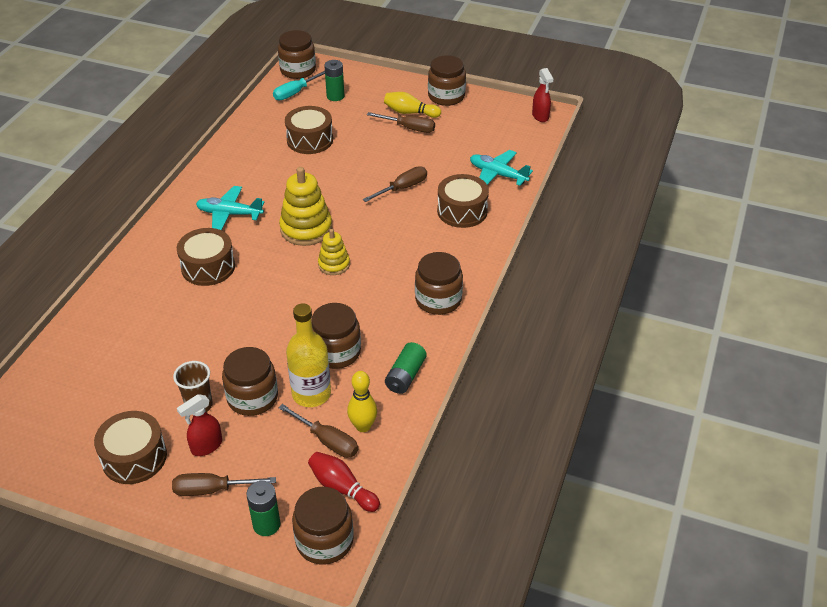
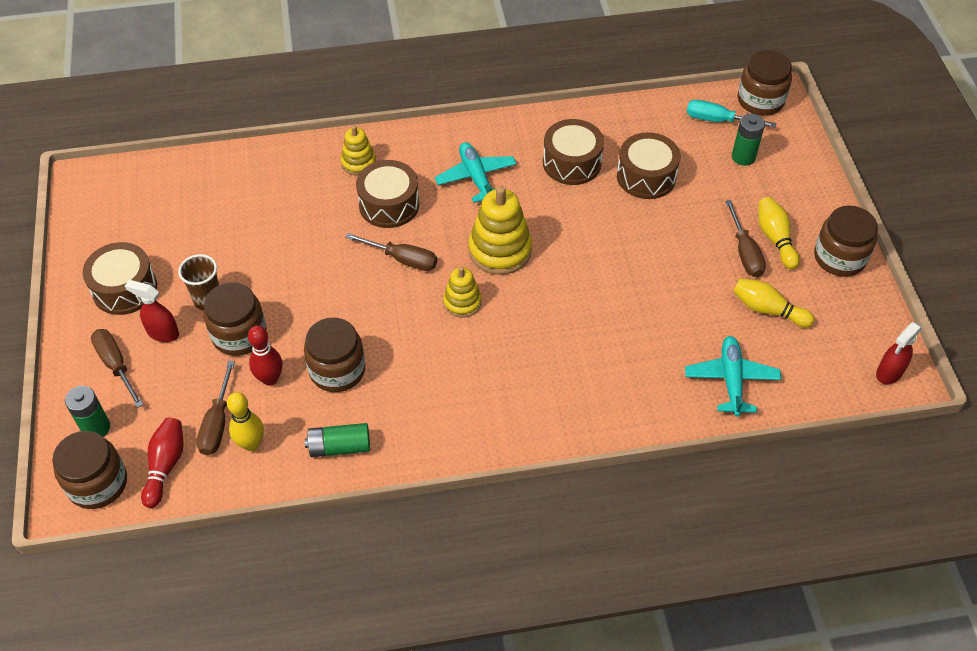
camera: 60 degrees right, 10 degrees up
(149, 268) = (358, 163): none -> yellow stacking toy
(311, 394) = (270, 379): yellow bottle -> red bowling pin
(402, 188) = (631, 299): brown screwdriver -> brown screwdriver (402, 259)
(438, 300) = (471, 422): brown jar -> none
(459, 138) = (767, 310): none -> yellow bowling pin
(462, 211) = (635, 375): brown drum -> brown drum (572, 163)

